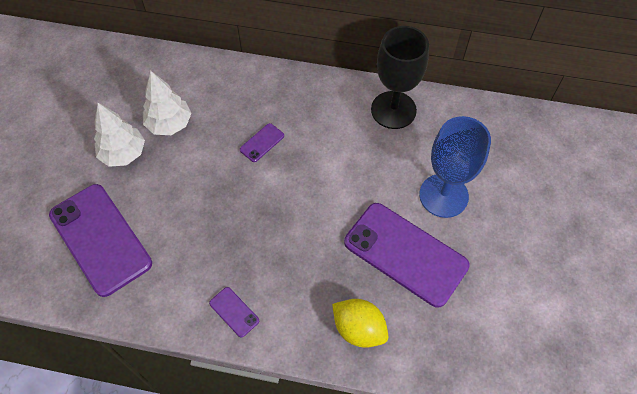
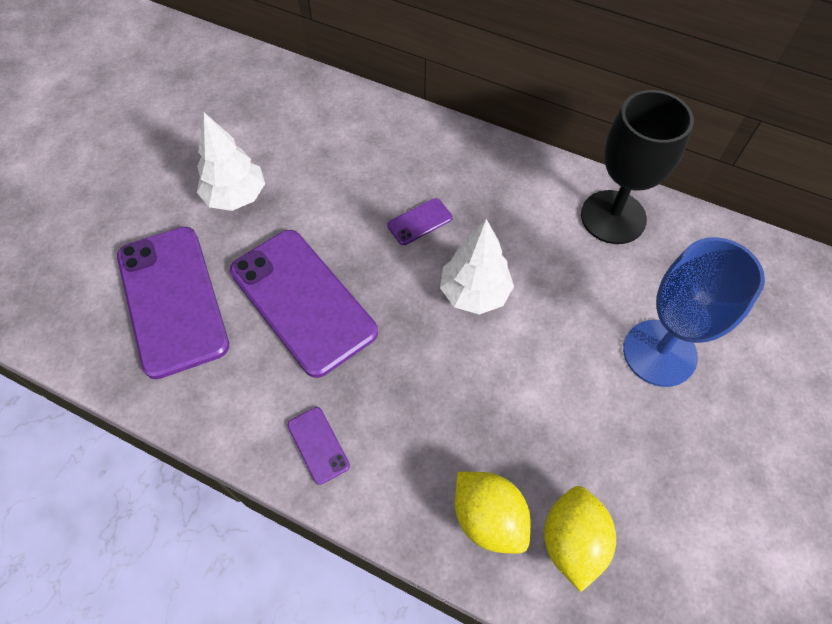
camera: 15 degrees right, 0 degrees up
(169, 124) = (305, 172): white tree -> white tree (474, 293)
(405, 254) = (584, 424): purple phone -> purple phone (303, 301)
(415, 329) = (572, 541): none -> yellow lemon

